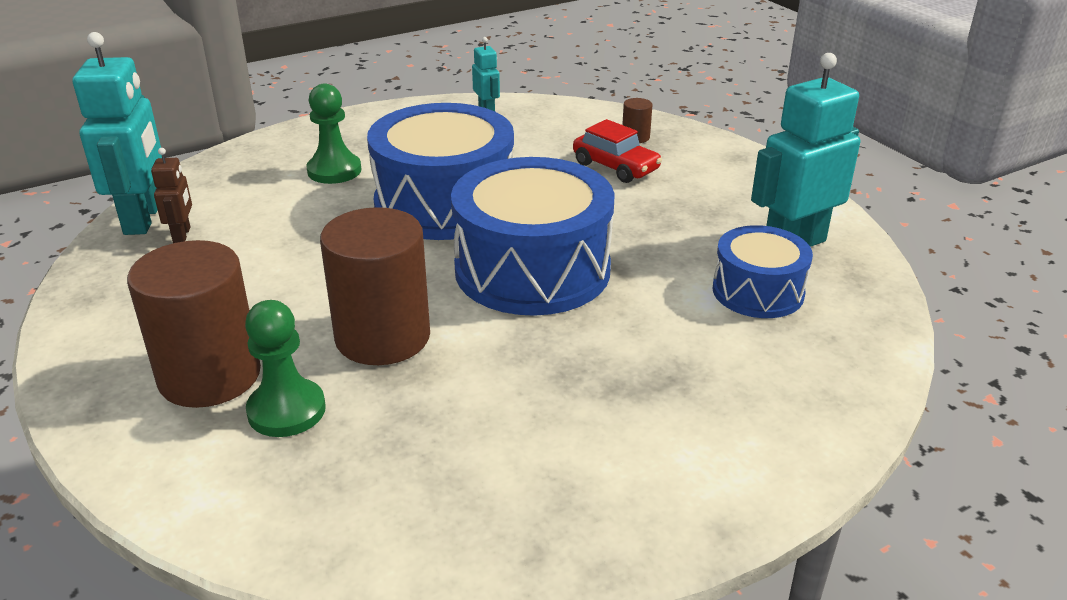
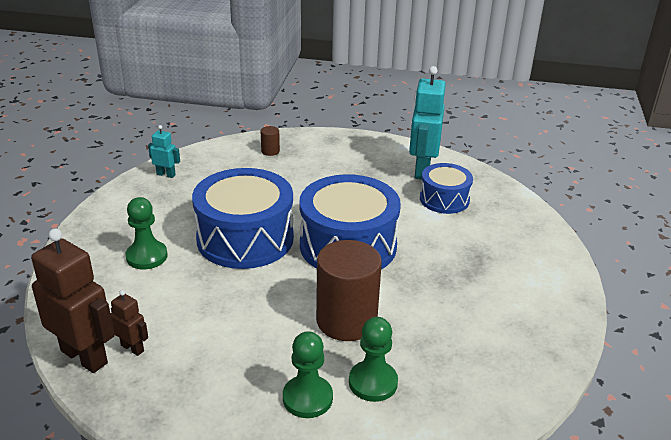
camera: 50 degrees left, 0 degrees up
(143, 219) = (84, 356): turquoise robot -> brown robot
(209, 376) = (307, 398): brown cylinder -> green pawn
(615, 167) = (290, 172): red car -> none

